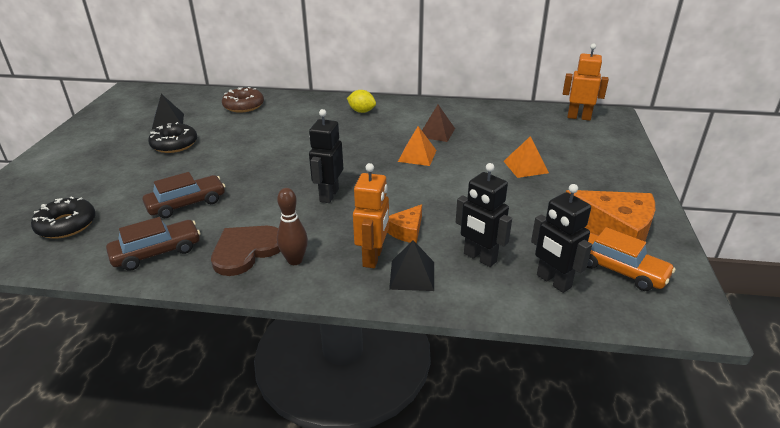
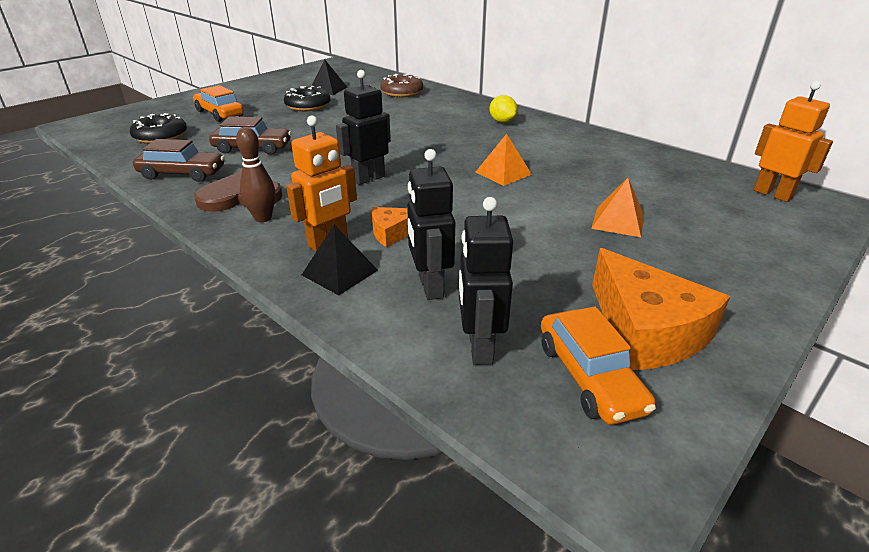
camera: 35 degrees right, 0 degrees up
(93, 180) = (220, 114): none -> orange car
(436, 132) = (555, 159): brown pyramid -> none

